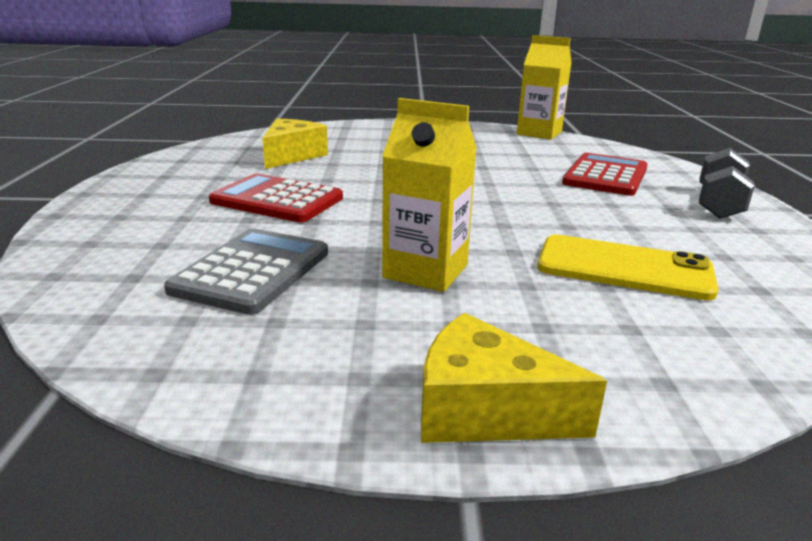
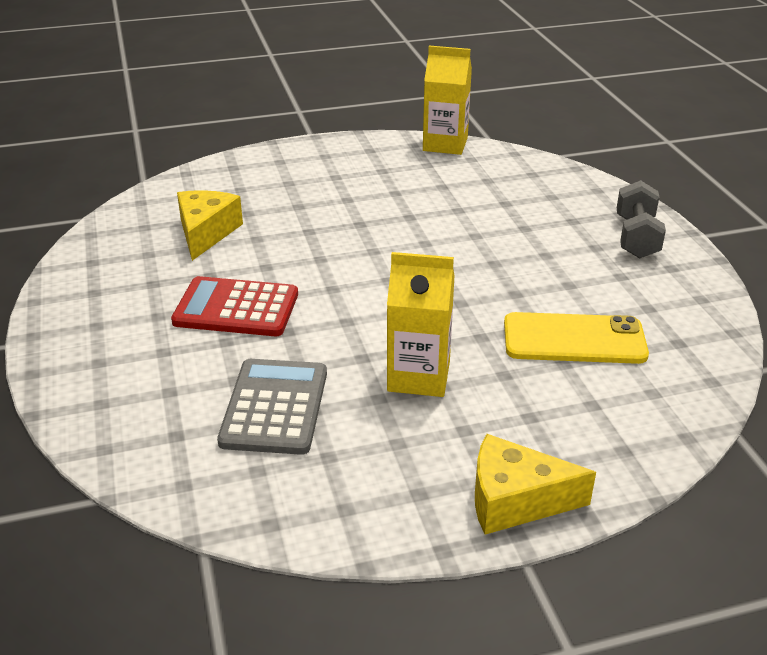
camera: 15 degrees left, 10 degrees up
(605, 176) = (530, 211): red calculator -> none

